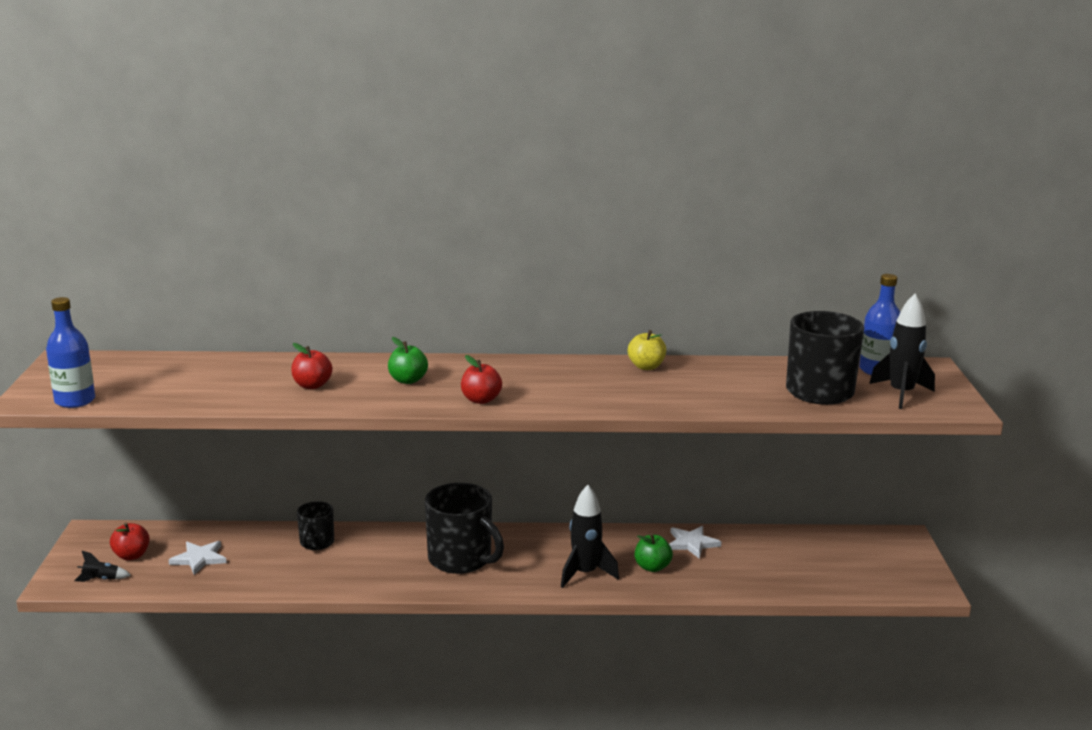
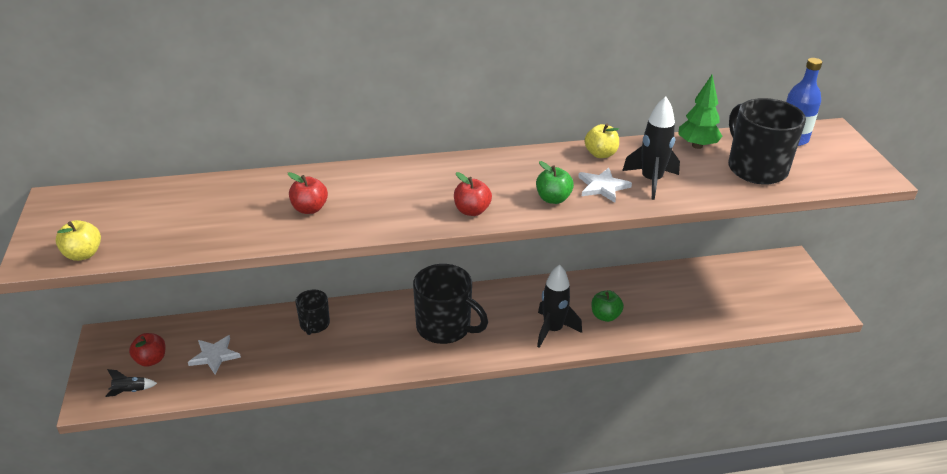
camera: 10 degrees left, 15 degrees up
(75, 401) = (83, 254): blue bottle -> yellow apple
(408, 380) = (396, 193): green apple -> green apple (553, 199)
(692, 543) = (629, 286): white star -> white star (603, 187)
(760, 368) = (697, 146): none -> green tree
(901, 394) = (824, 165): black rocket -> black rocket (651, 181)

